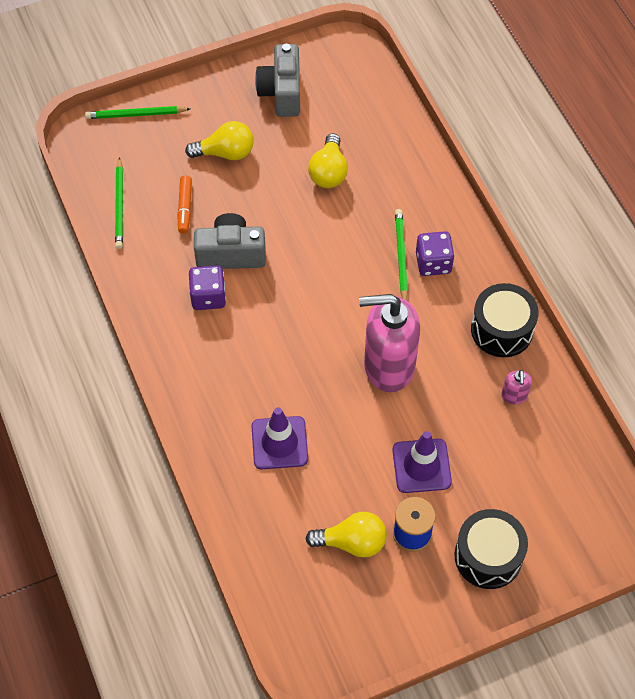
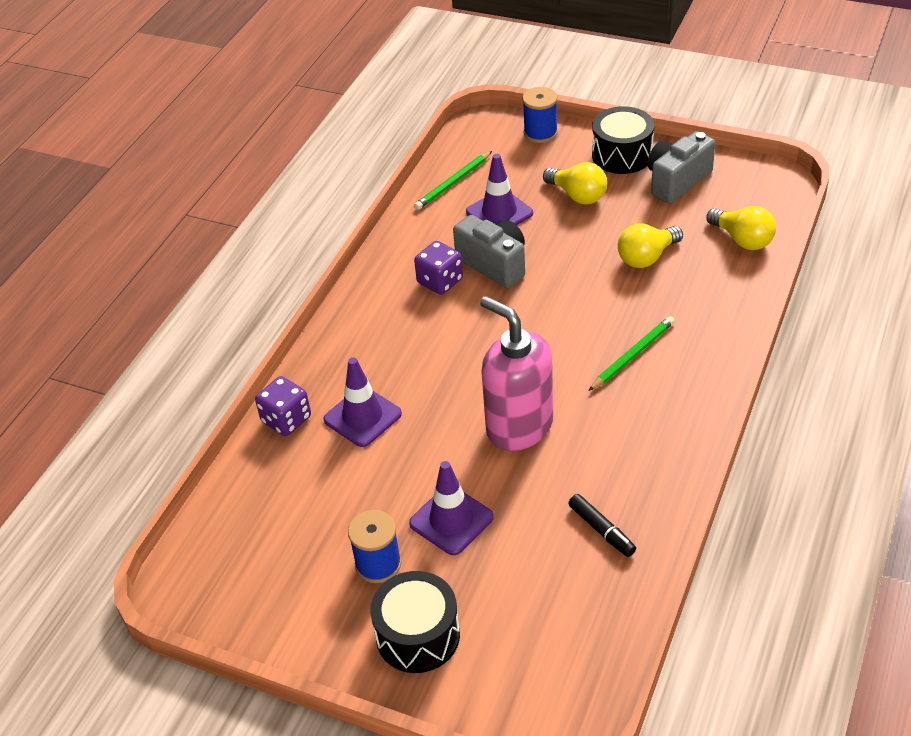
camera: 50 degrees right, 15 degrees down
(136, 115) = (540, 133): green pencil -> blue spool
(185, 207) = (499, 213): orange marker -> purple traffic cone
(352, 542) = (324, 530): yellow light bulb -> yellow light bulb (742, 240)
(433, 263) = (656, 378): purple dice -> purple dice (286, 419)
(502, 330) = (655, 471): black drum -> black drum (622, 155)
(514, 396) = (601, 530): pink soap dispenser -> black marker

